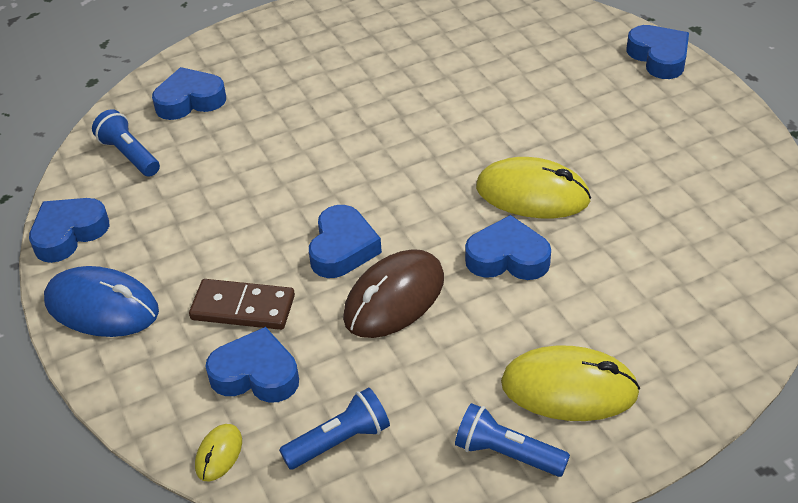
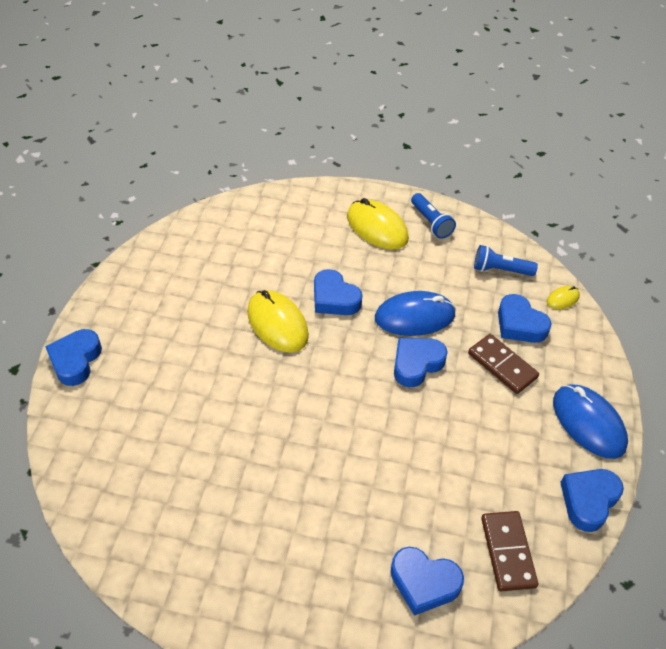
camera: 145 degrees left, 5 degrees up
(69, 234) = (588, 500): blue heart -> blue heart turned 135 degrees clockwise
(129, 155) = (508, 552): blue flashlight -> brown domino
(394, 298) = (414, 316): brown mouse -> blue mouse

